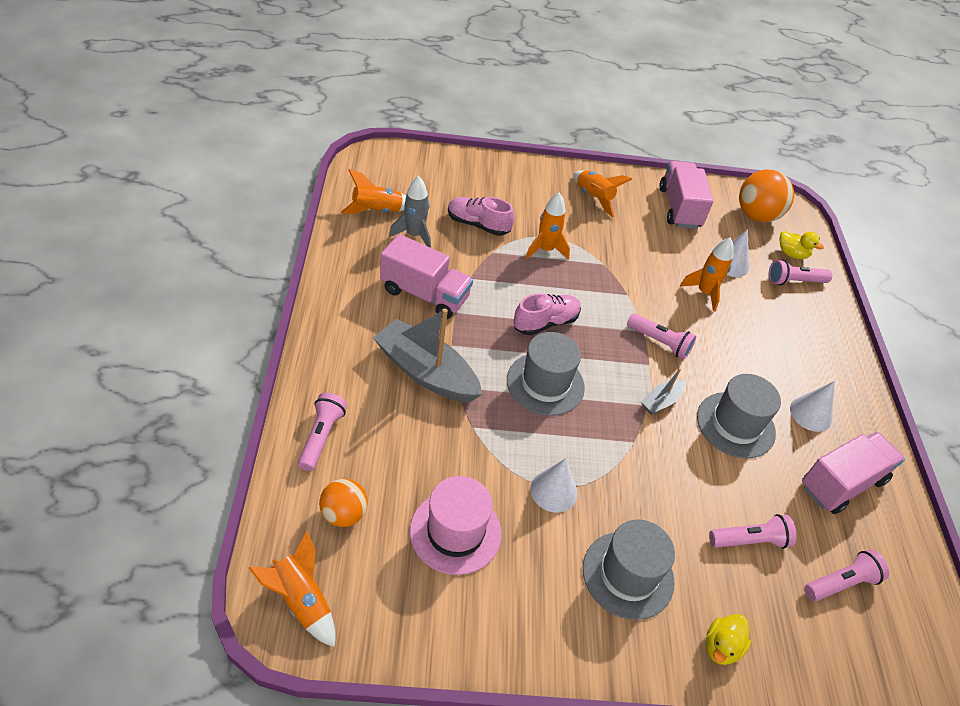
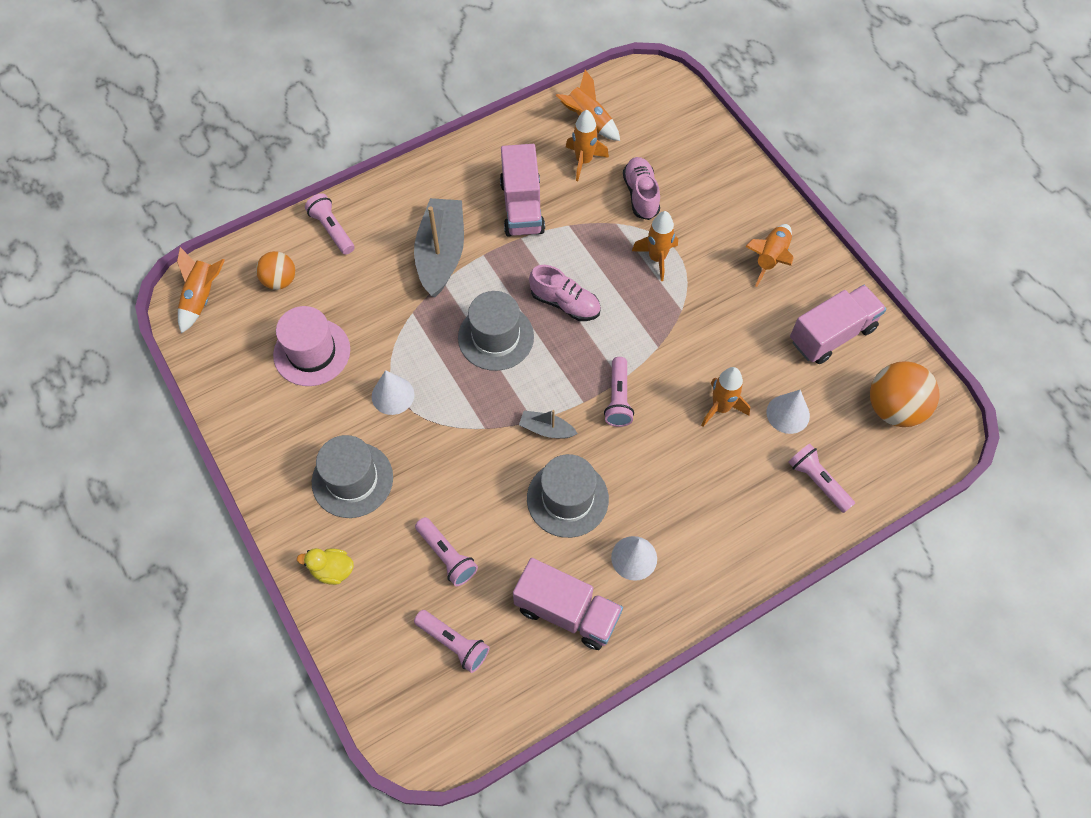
camera: 65 degrees right, 15 degrees up
(321, 437) = (332, 230): pink flashlight -> pink flashlight turned 105 degrees counterclockwise
(414, 235) = (584, 161): grey rocket -> orange rocket
(792, 254) = (861, 464): yellow duck -> none

